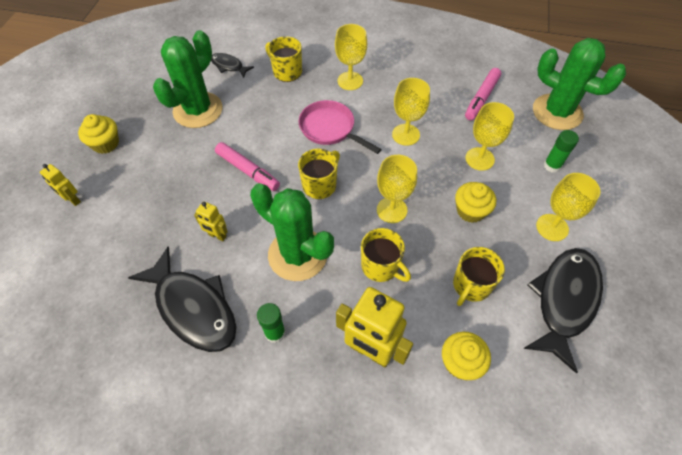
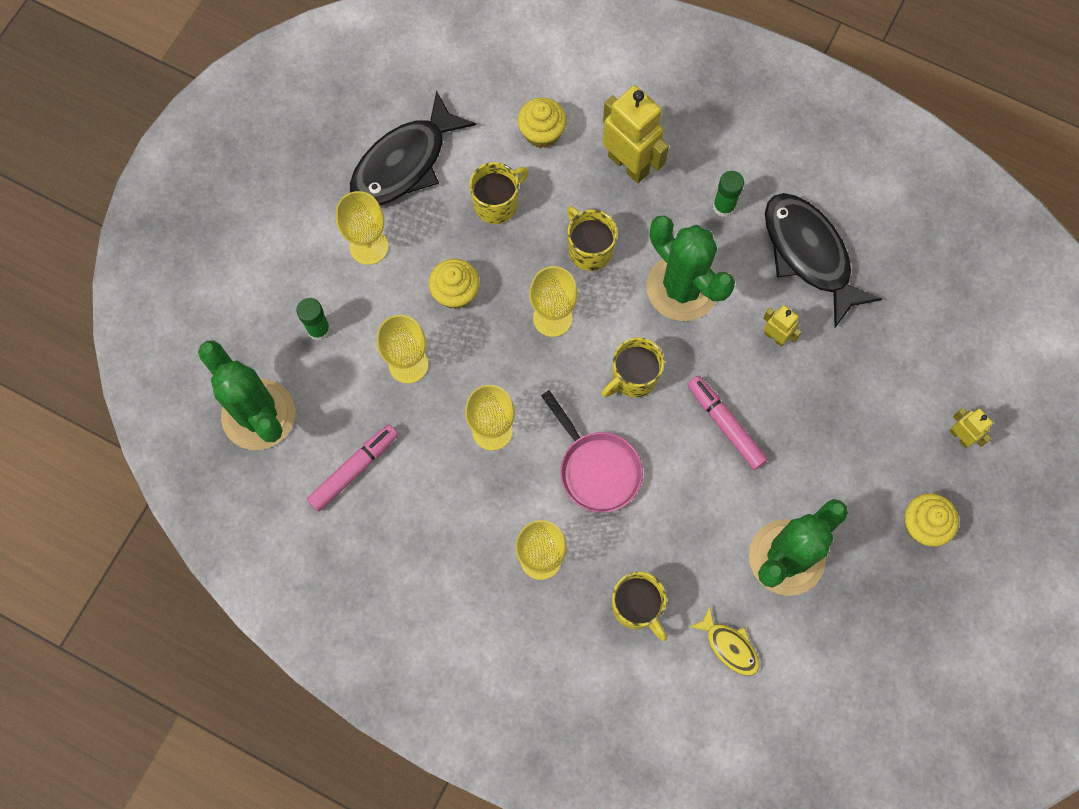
camera: 165 degrees left, 15 degrees up
(229, 66) = (729, 646): black fish -> yellow fish

